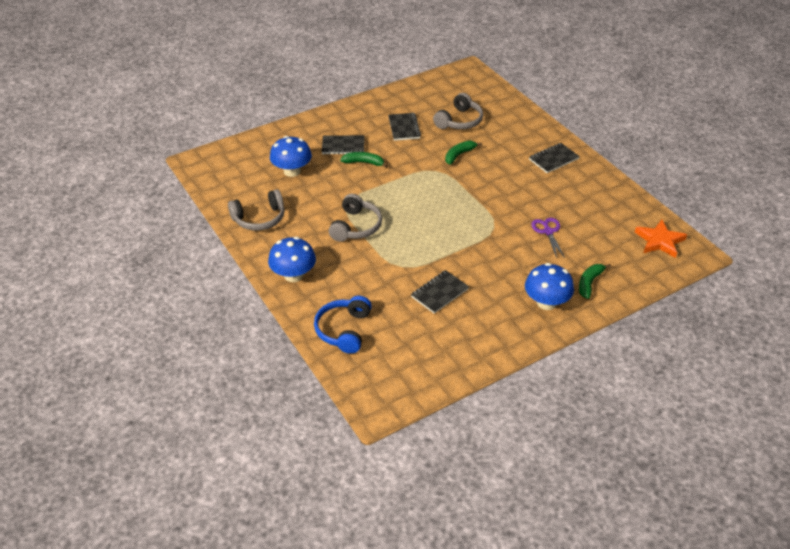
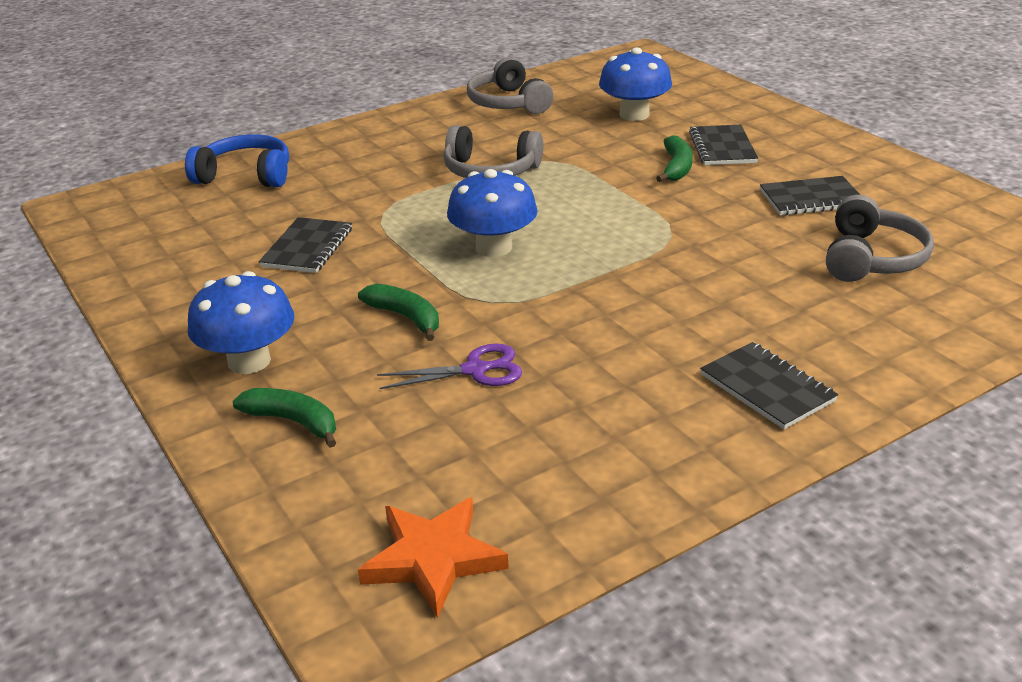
camera: 90 degrees right, 10 degrees down
(293, 275) = (375, 134): blue mushroom -> blue mushroom (494, 247)
(439, 293) = (307, 248): black notebook -> black notebook turned 60 degrees clockwise
(459, 121) = (872, 258): grey headphones -> grey headphones turned 105 degrees counterclockwise
(459, 155) = (737, 260): green banana -> green banana (406, 317)

